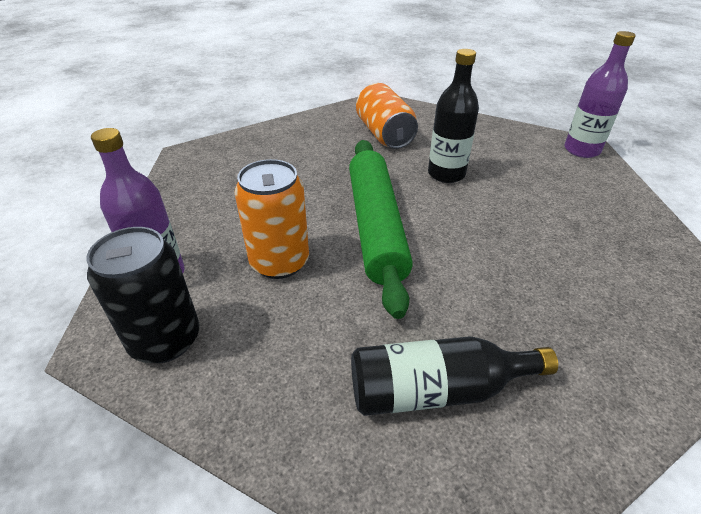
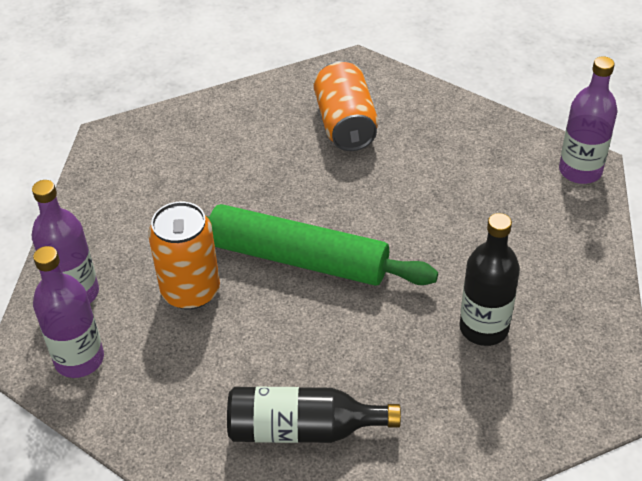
camera: 10 degrees right, 5 degrees up
(165, 340) = (79, 359): black can -> purple bottle
(376, 226) = (298, 258): green rolling pin -> green rolling pin turned 75 degrees counterclockwise
(446, 174) = (398, 194): black bottle -> black bottle (483, 328)

